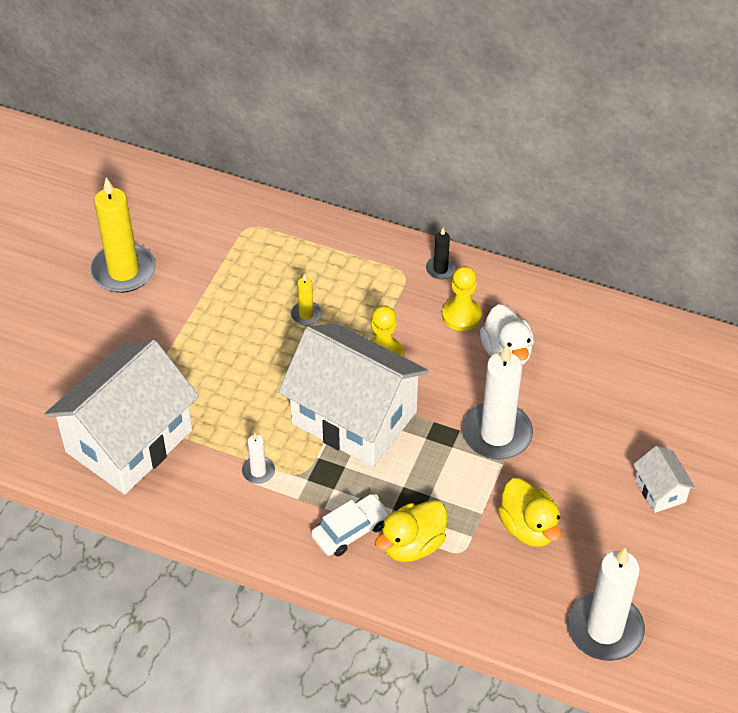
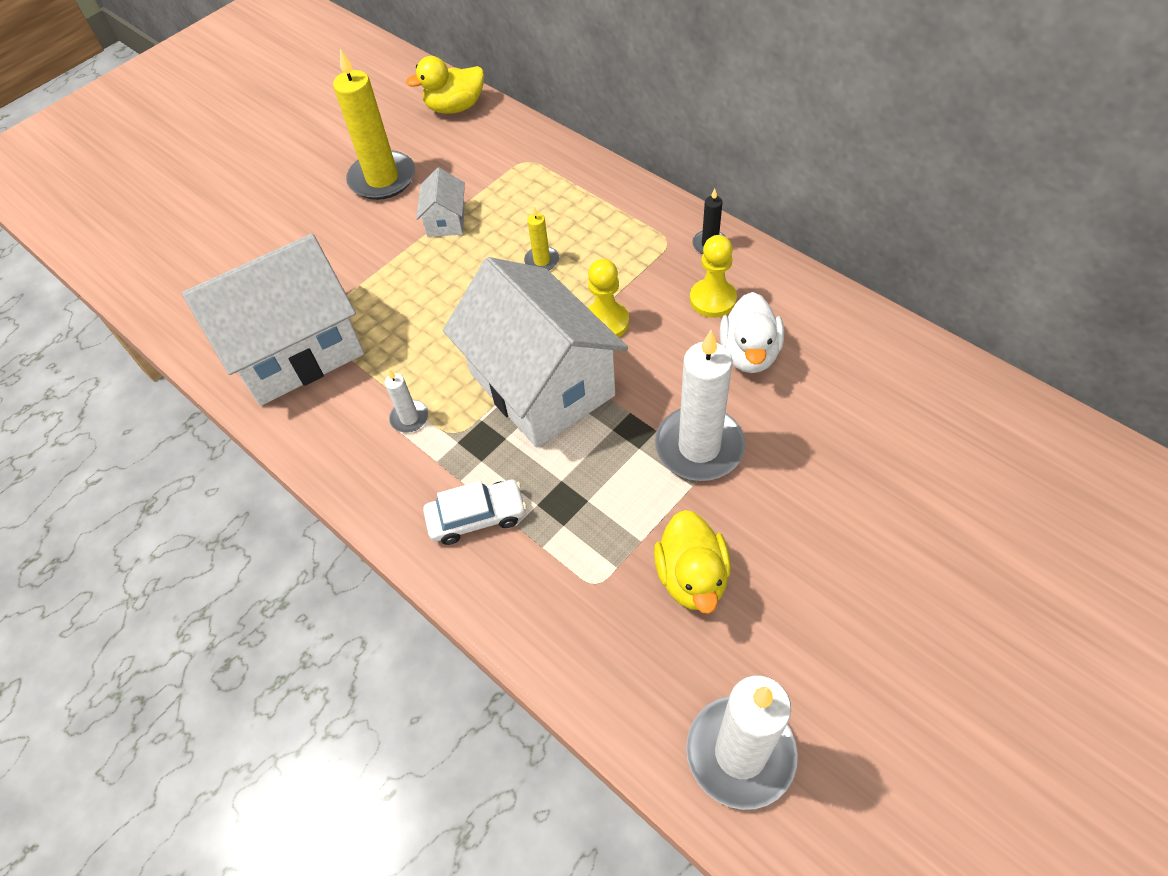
camera: 25 degrees right, 5 degrees up
(412, 545) = (540, 556): yellow duck -> yellow duck (455, 107)
(660, 490) = (884, 578): white house -> white house (446, 220)

